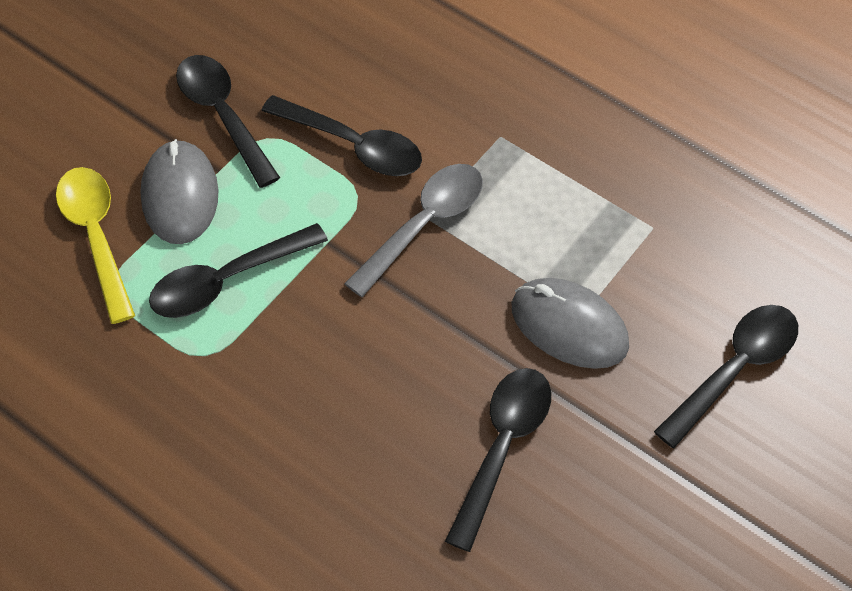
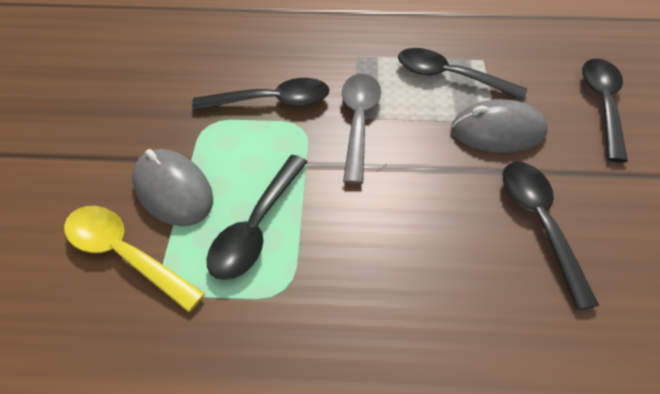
camera: 35 degrees left, 5 degrees down
(223, 115) = (166, 126): black spoon -> black spoon (449, 77)

